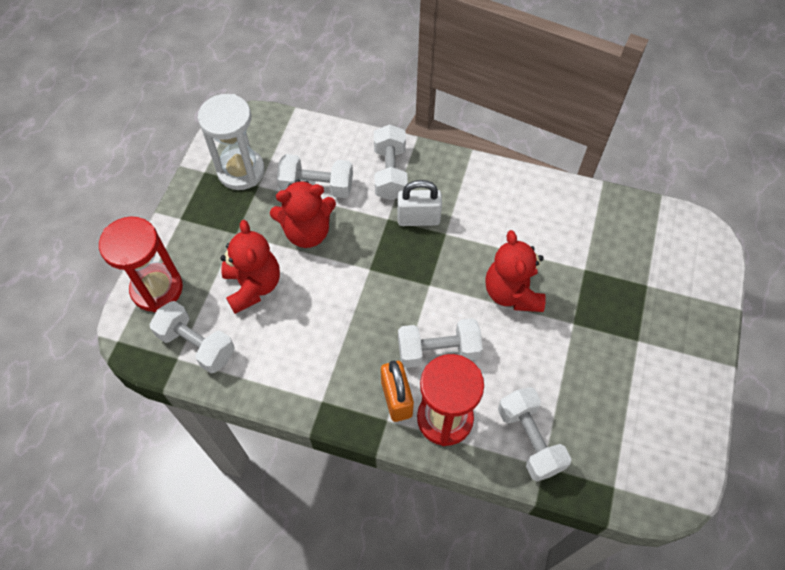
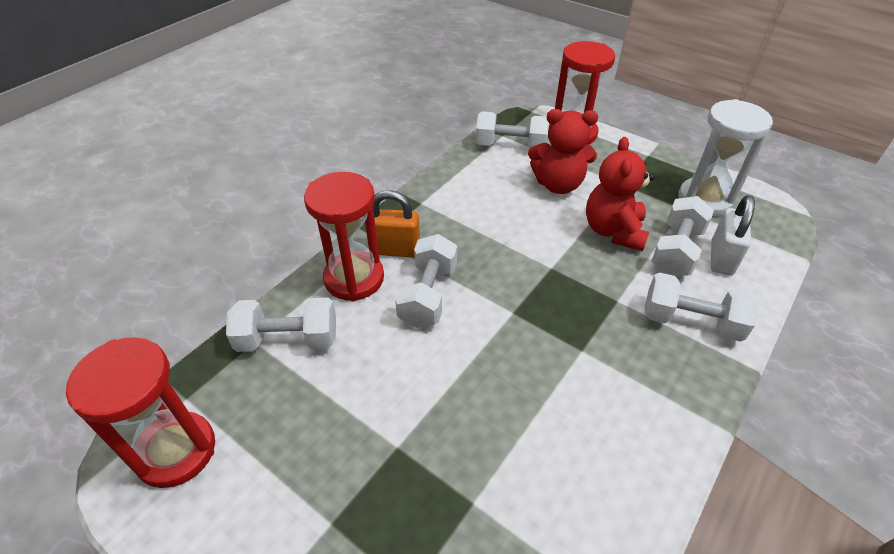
camera: 110 degrees right, 15 degrees down
(197, 345) = (510, 146): white dumbbell -> white dumbbell turned 45 degrees clockwise
(418, 219) = (611, 329): white padlock -> white padlock (721, 258)
(512, 293) = (470, 391): red teddy bear -> none
(651, 464) = (176, 451): none -> red hourglass

